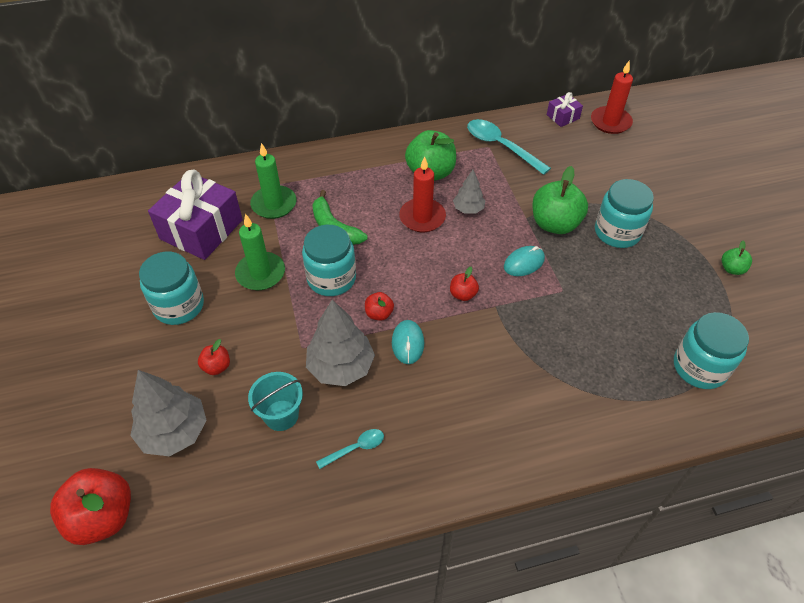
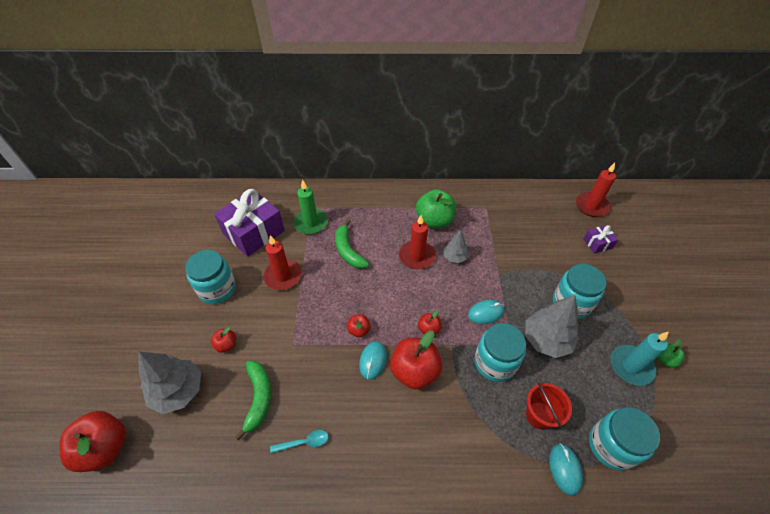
camera: 15 degrees right, 0 degrees up
(260, 273) = (283, 276): green candle -> red candle
(281, 415) = (258, 398): turquoise bucket -> green banana
(331, 278) = (332, 292): turquoise jar -> turquoise jar (495, 362)
(341, 367) = (315, 368): grey tree -> grey tree (546, 340)
(461, 343) = (414, 371): none -> red apple
(501, 146) = (496, 210): turquoise spoon -> none
(555, 224) = (521, 284): green apple -> none
(563, 117) = (553, 194): purple gift -> purple gift (597, 243)
(615, 356) = (539, 415): none -> red bucket
(657, 402) = (564, 469): none -> turquoise mouse
(699, 284) = (631, 366): none -> turquoise candle

